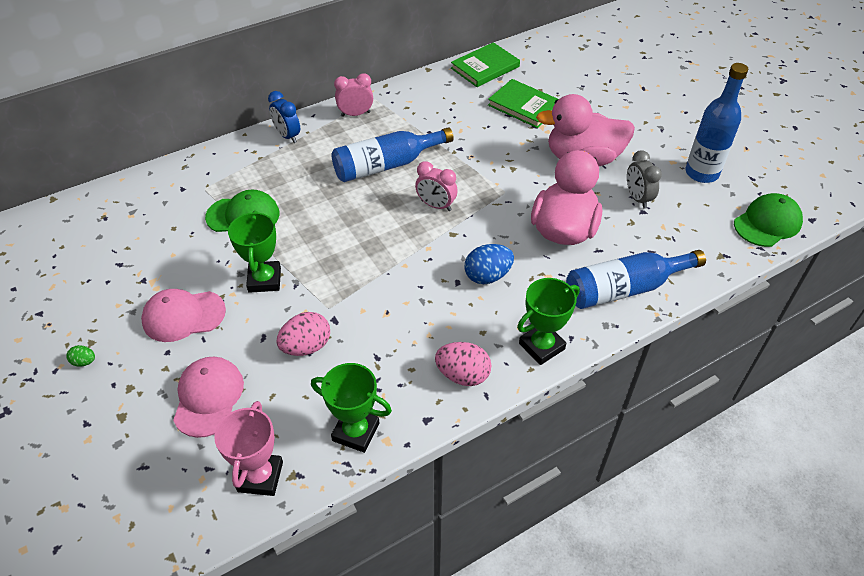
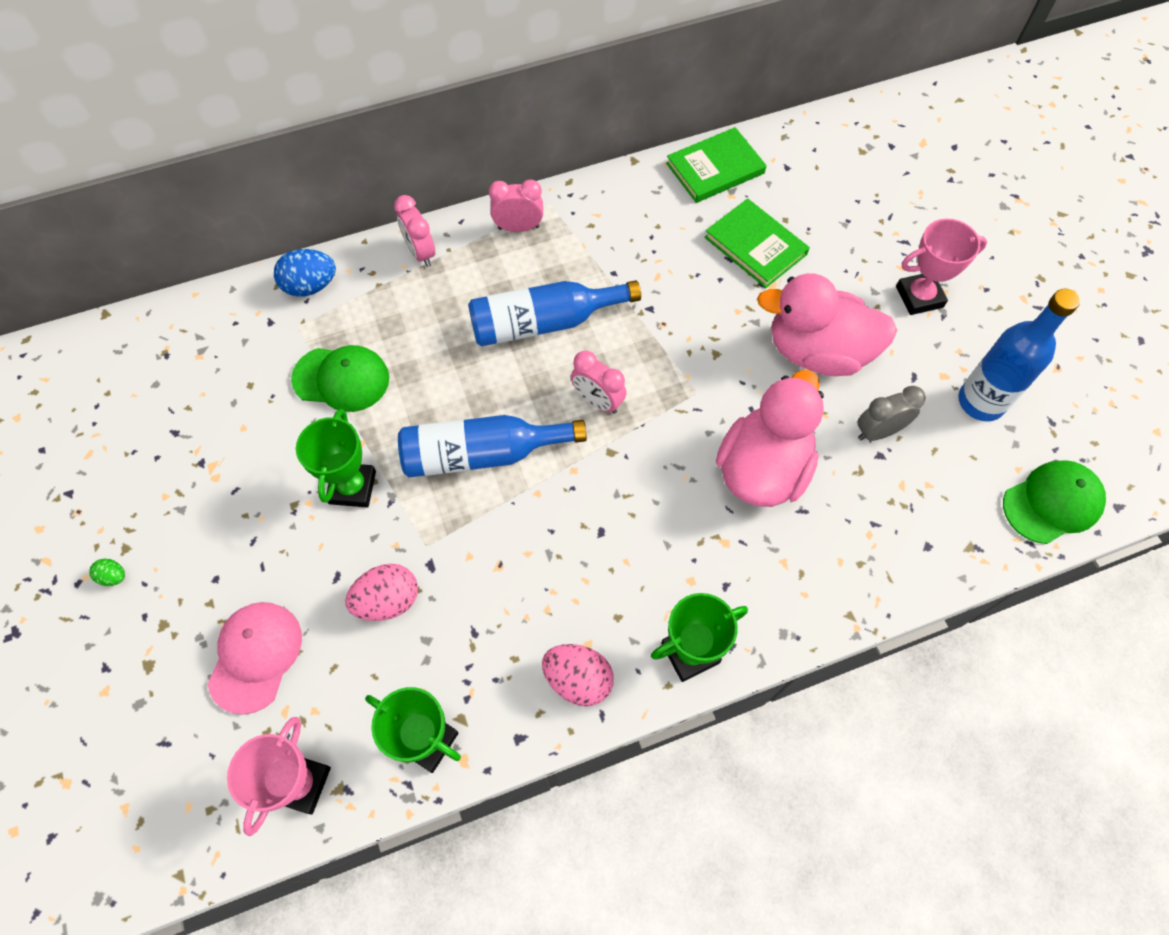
camera: 10 degrees right, 15 degrees up
(183, 316) = (243, 527): pink cap -> none
(287, 136) = (421, 253): blue clock -> pink clock
(487, 276) = (643, 529): blue egg -> blue egg (310, 286)
(625, 289) = (823, 580): blue bottle -> blue bottle (482, 454)
(637, 198) = (878, 431): grey clock -> grey clock turned 75 degrees clockwise
(642, 121) = (919, 297): none -> pink trophy

